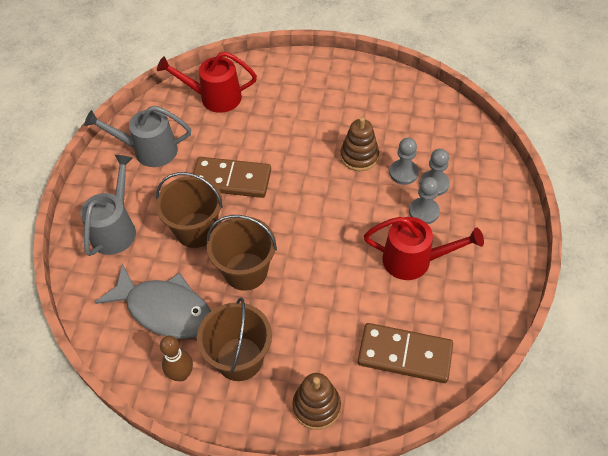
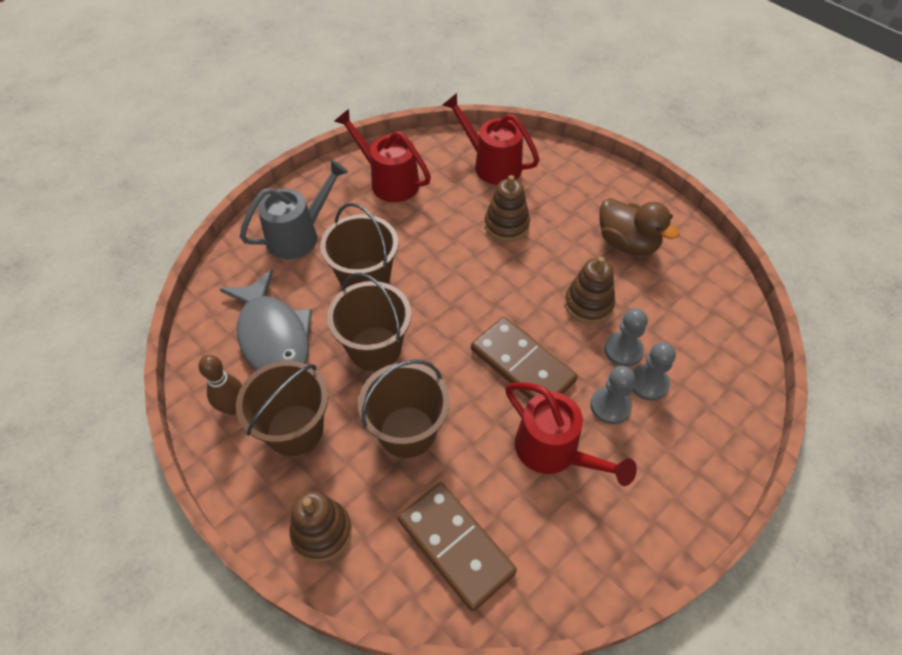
camera: 35 degrees right, 0 degrees up
(148, 150) = (388, 181): grey watering can -> red watering can
(231, 180) = (438, 252): brown domino -> brown domino (522, 365)
(262, 135) = (506, 225): none -> brown stacking toy
(315, 309) = (407, 431): none -> brown bucket
(350, 102) = (627, 243): none -> brown duck

